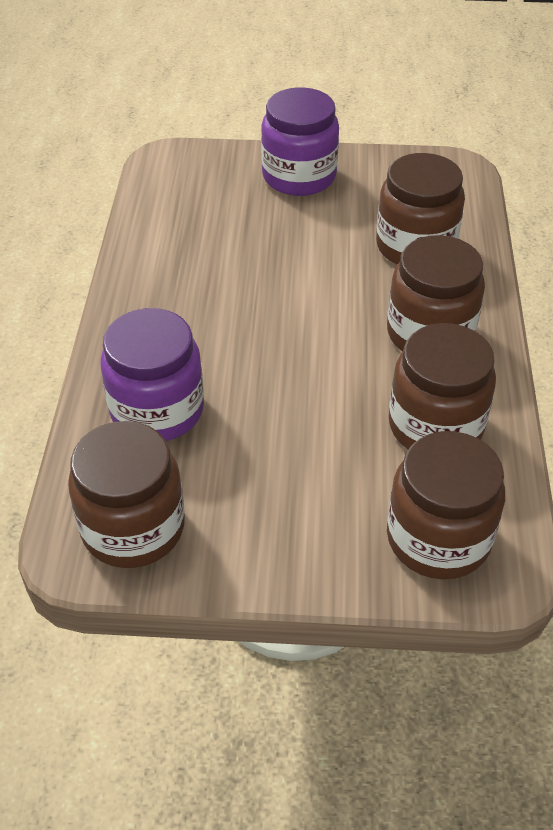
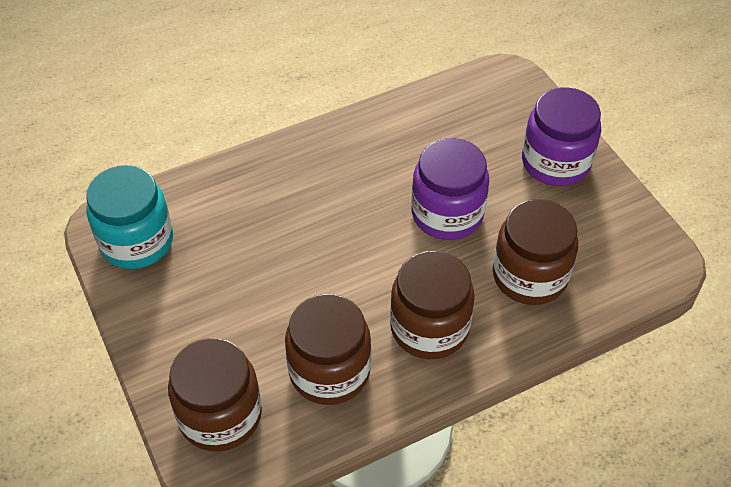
camera: 60 degrees right, 5 degrees up
(133, 528) = (137, 241): brown jar -> turquoise jar
(157, 410) = (242, 203): purple jar -> purple jar (447, 214)

